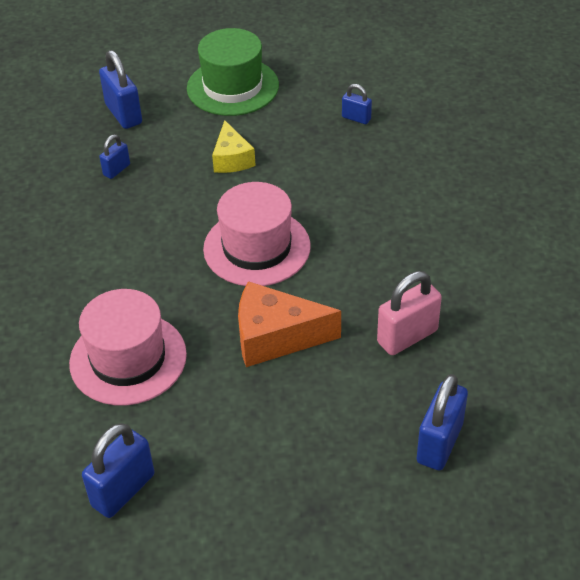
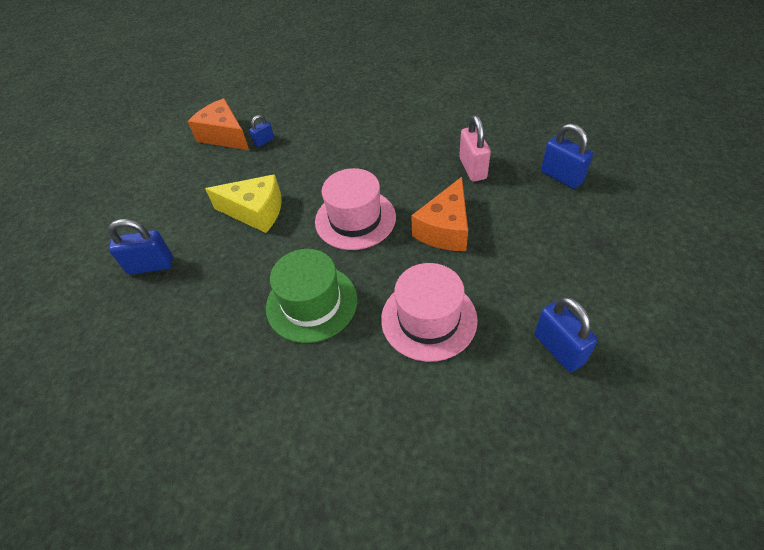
camera: 65 degrees left, 5 degrees up
(116, 170) = (214, 284): blue padlock -> none
(232, 87) = (178, 194): green hat -> green hat (311, 303)
(232, 159) = (256, 212): yellow cheese -> yellow cheese, size x1.57
(348, 80) = (224, 136): none -> orange cheese

